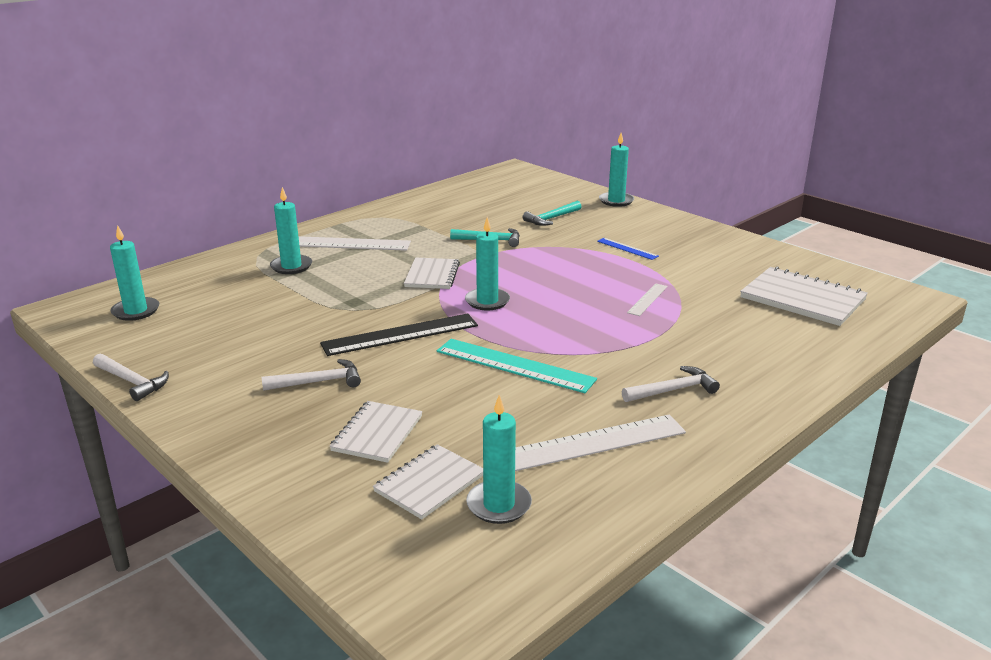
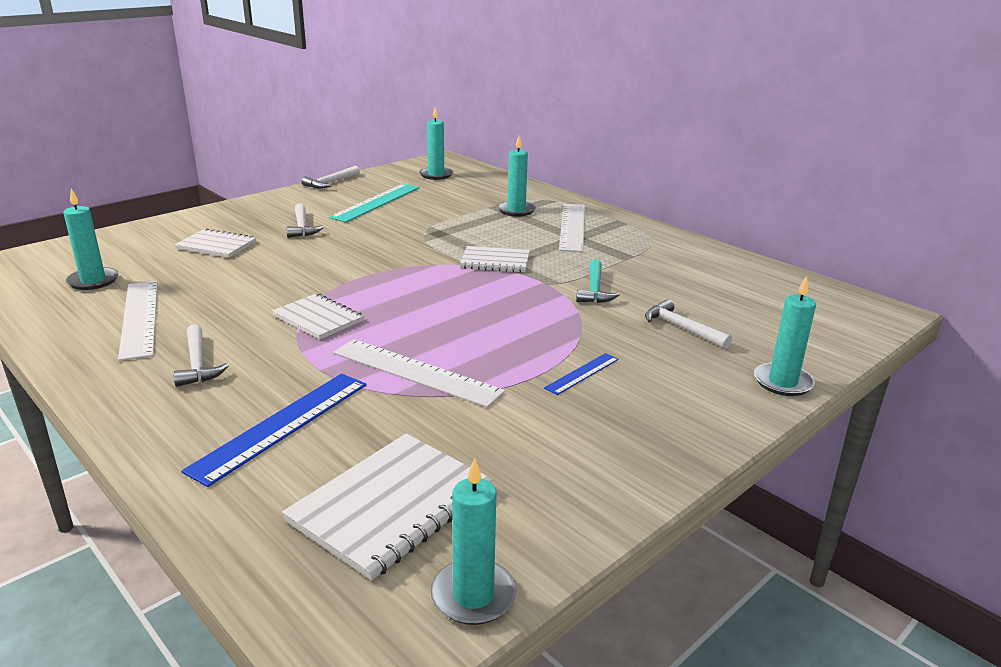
camera: 90 degrees right, 0 degrees up
(400, 335) = (369, 250): black ruler -> none
(429, 483) = (140, 261): white notebook -> white notebook (318, 318)
(487, 301) = (429, 284): turquoise candle -> turquoise candle (473, 595)
(514, 365) = (290, 292): turquoise ruler -> turquoise ruler (376, 202)
(552, 218) = (682, 328): turquoise hammer -> white hammer
(647, 299) = (416, 372): white ruler -> white ruler, size x1.91
(743, 340) = (282, 425): none -> blue ruler

